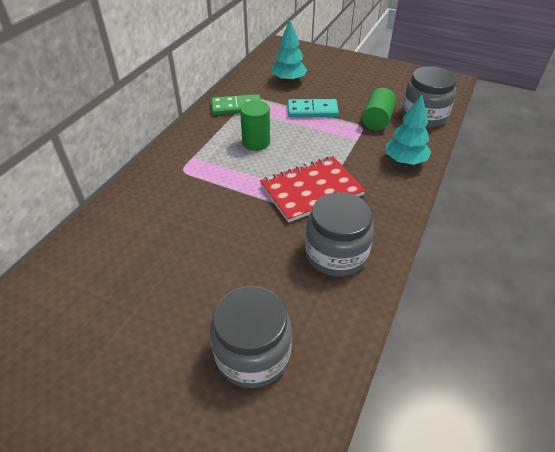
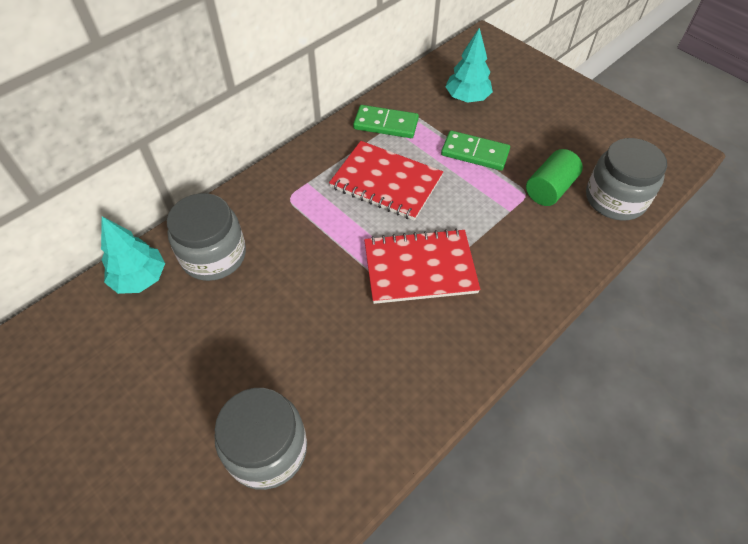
camera: 20 degrees right, 10 degrees up
(256, 142) = (386, 182): green cylinder -> red notebook
(312, 110) = (475, 153): turquoise domino -> green domino
(336, 253) = (408, 361): grey jar -> grey jar (213, 255)
(405, 161) = (553, 260): turquoise tree -> turquoise tree (140, 279)

